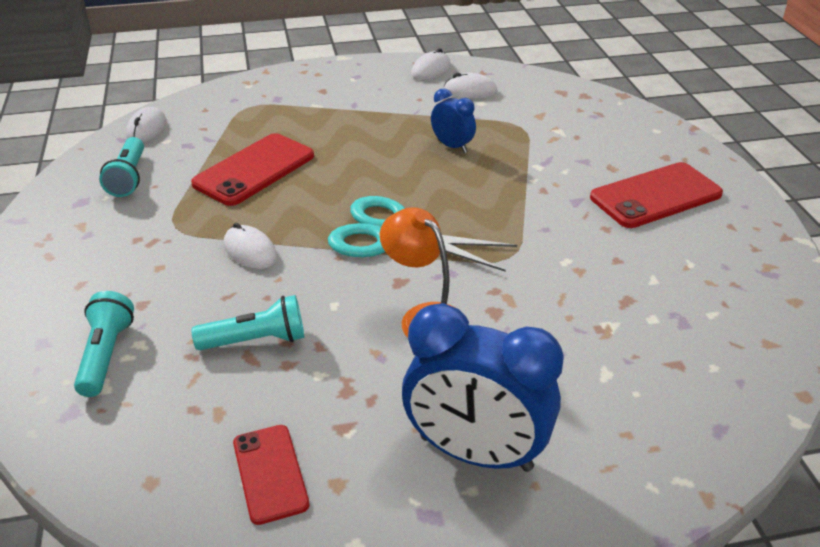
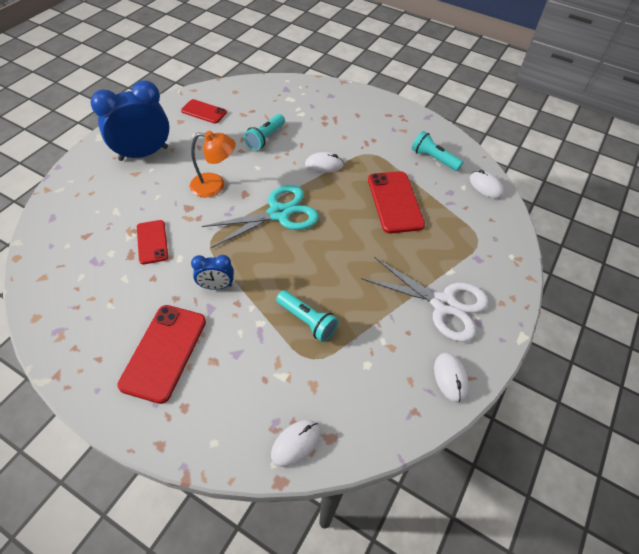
camera: 130 degrees right, 15 degrees up
(106, 355) = (305, 105): turquoise flashlight -> turquoise flashlight (307, 321)
(362, 95) = (444, 304): none -> white scissors
(452, 146) = (328, 299): blue clock -> blue clock (216, 286)
(470, 91) = (391, 374): white mouse -> white mouse (295, 443)
(585, 298) = (152, 242): none -> red phone

